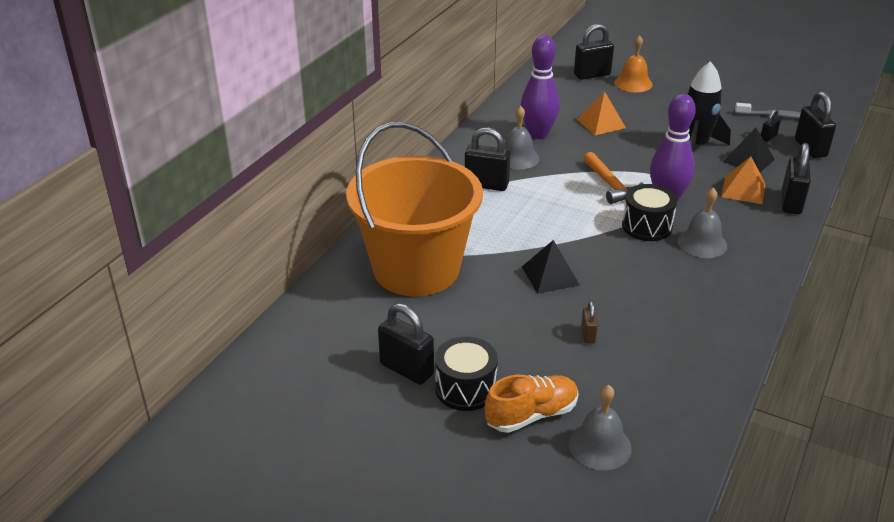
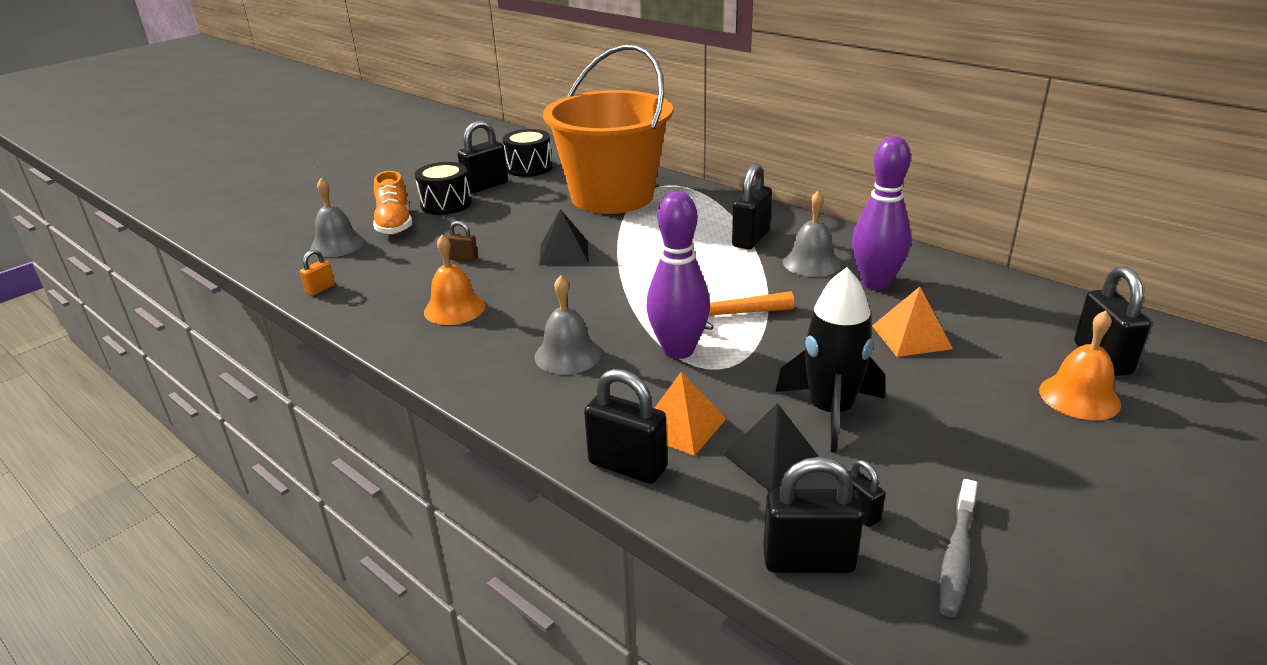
camera: 105 degrees right, 5 degrees down
(647, 226) = (623, 323): black drum -> black drum (529, 168)
(676, 315) = (454, 309): none -> orange bell
(694, 417) = (320, 289): none -> orange padlock

